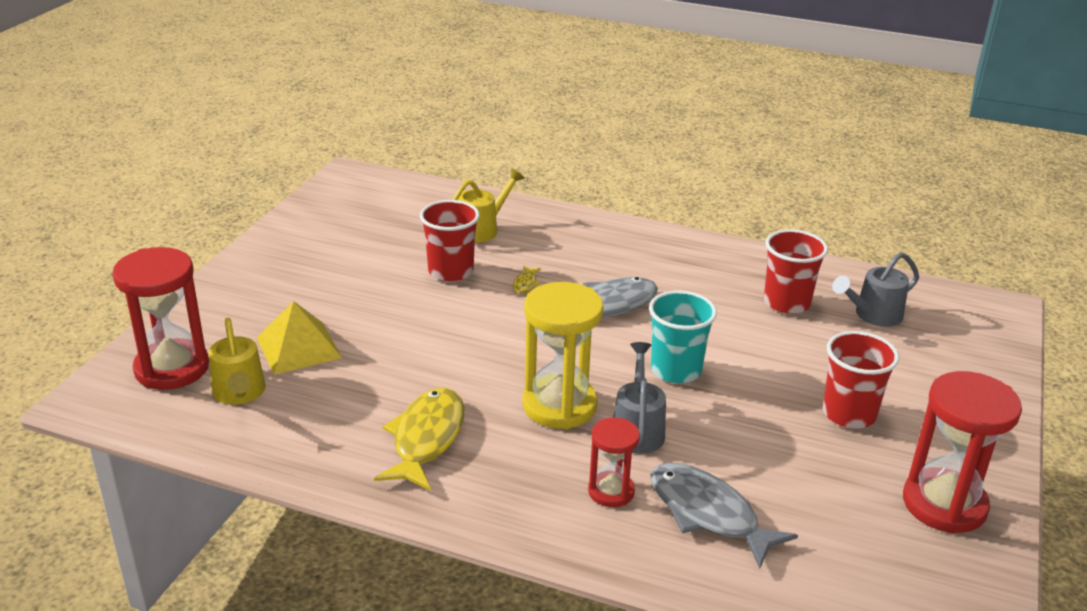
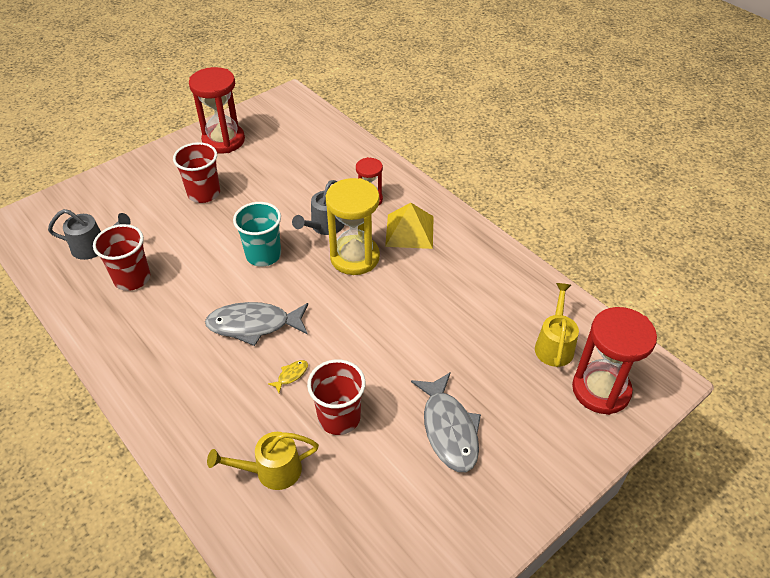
camera: 150 degrees left, 15 degrees up
(298, 347) = (500, 374): yellow pyramid -> yellow pyramid (409, 231)
(426, 439) = (447, 264): yellow fish -> none
(708, 514) = (333, 174): grey fish -> grey fish (449, 429)

